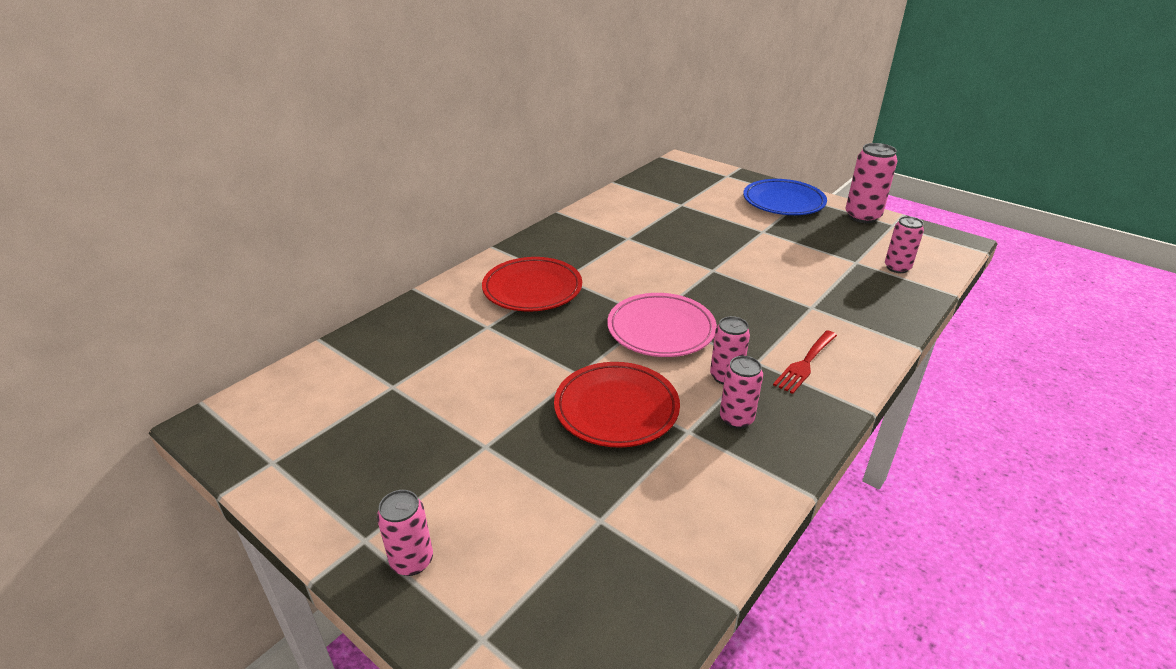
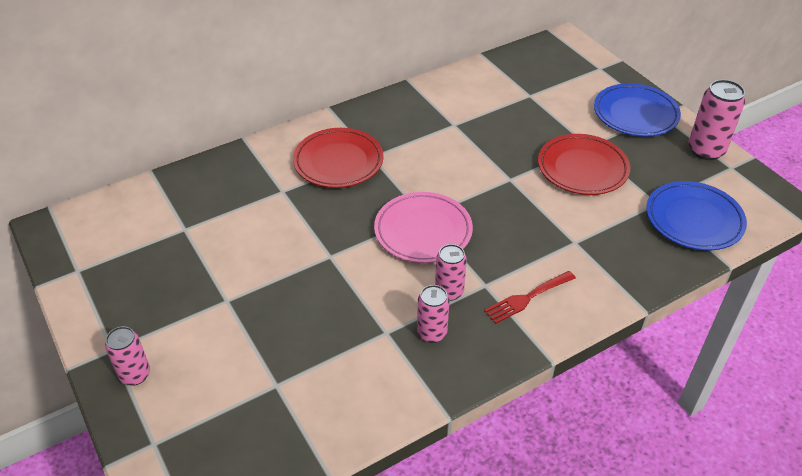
camera: 20 degrees right, 10 degrees up
(616, 409) = (341, 297): red plate -> red plate (582, 168)
(897, 268) = (694, 220): pink can -> blue plate

